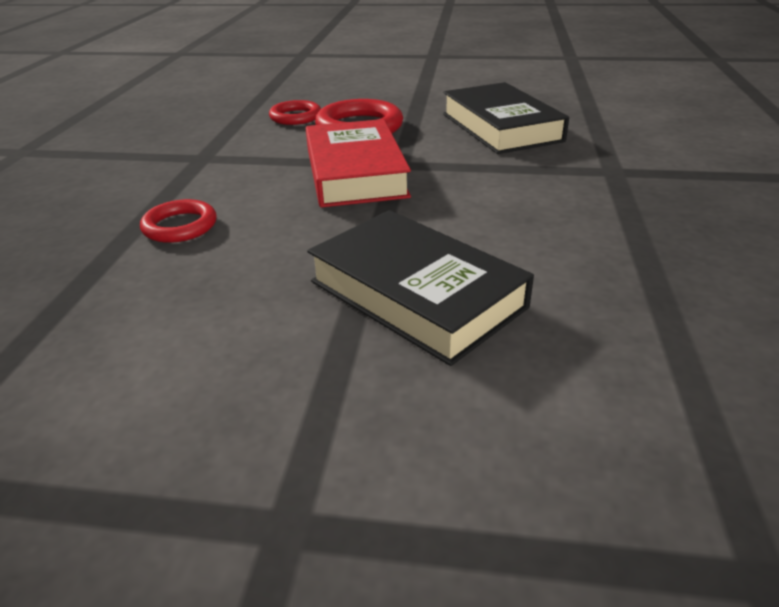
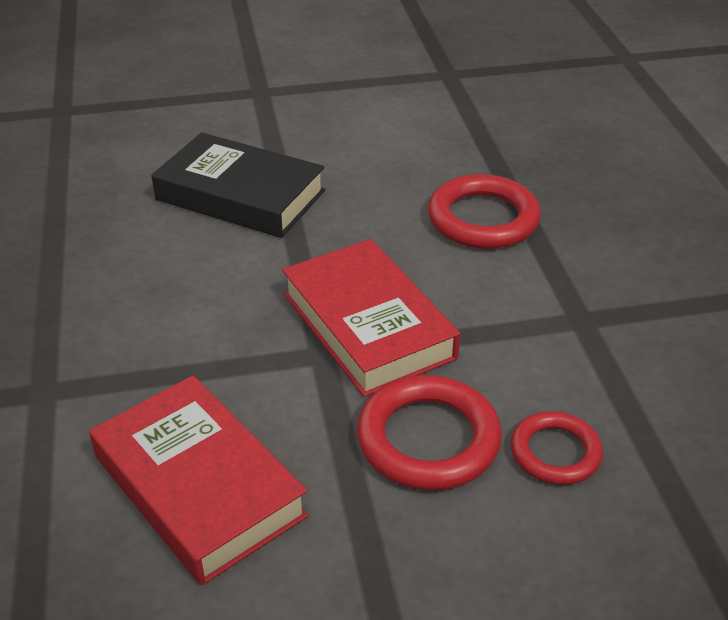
camera: 160 degrees right, 5 degrees up
(180, 226) = (483, 219): red ring -> red ring, size x1.60
(500, 127) = (199, 486): black book -> red book

